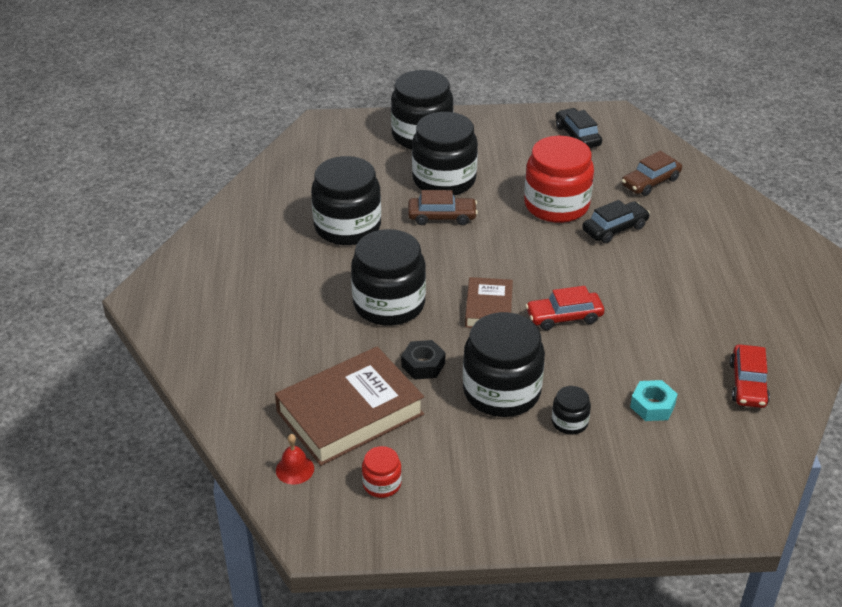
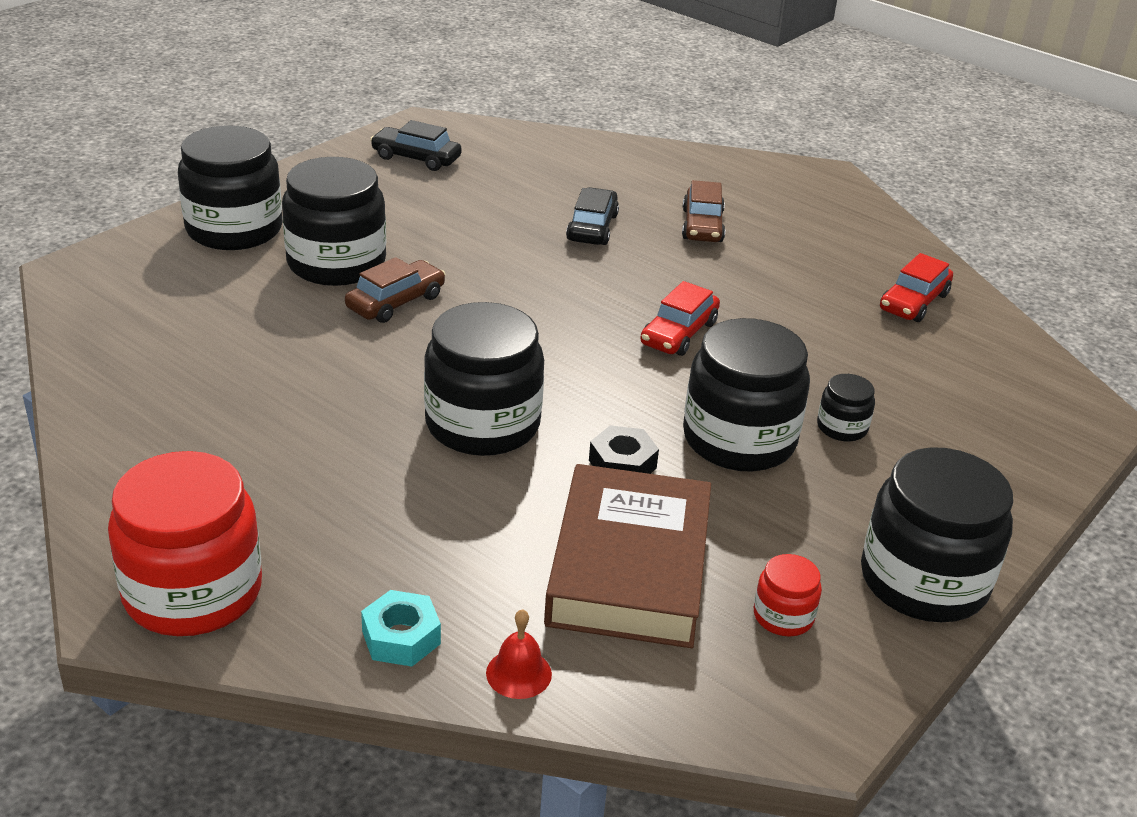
camera: 50 degrees left, 5 degrees down
(295, 469) = (671, 674): red bell -> red bell (519, 673)
(347, 227) = (296, 369): black jar -> black jar (923, 581)
(488, 308) = (594, 366): brown book -> none
(556, 205) = (500, 232): red jar -> red jar (193, 592)
(650, 182) = (556, 170): brown car -> brown car (702, 225)
(652, 406) = (879, 367): turquoise nut -> turquoise nut (401, 637)
(748, 384) = (913, 302): red car -> red car turned 75 degrees clockwise

